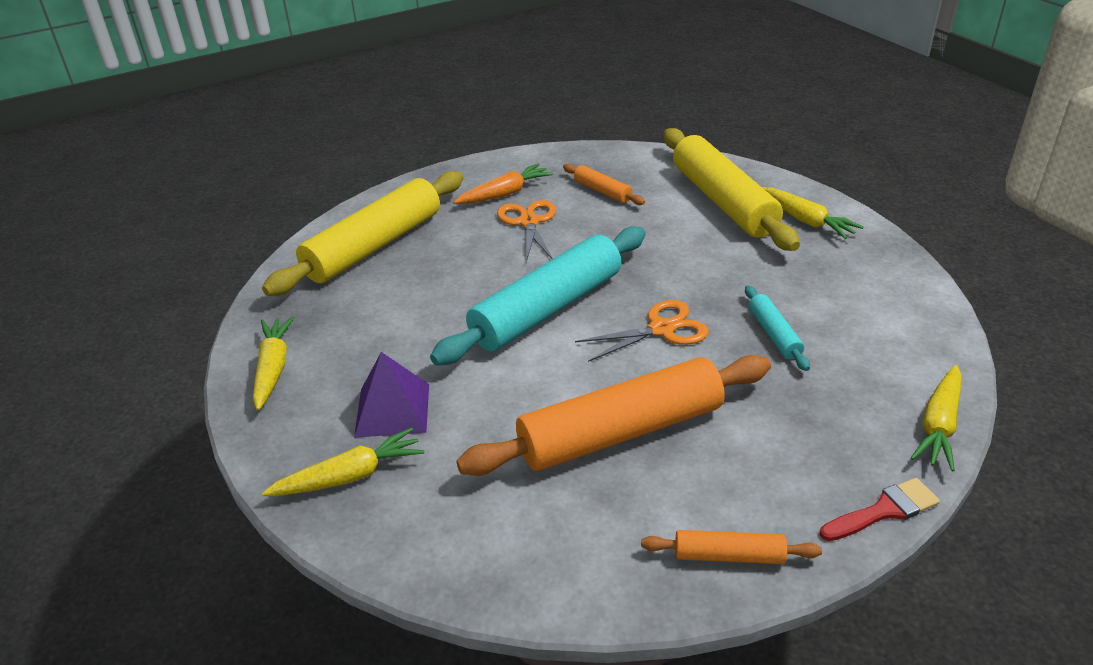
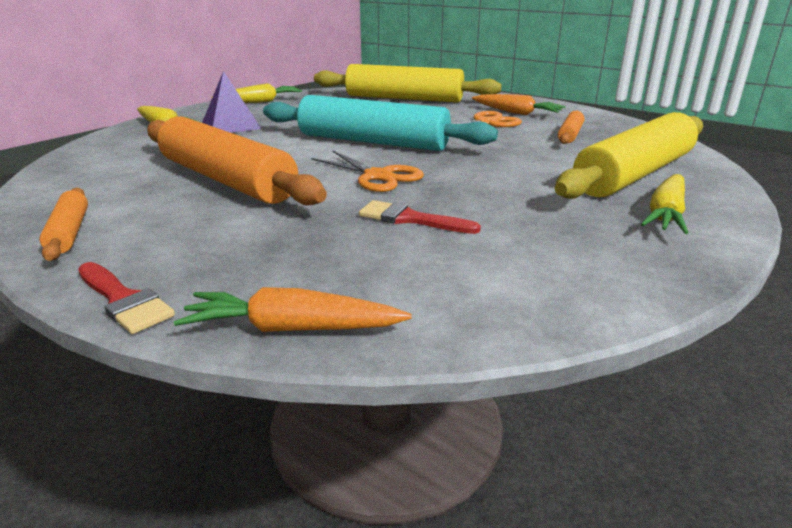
camera: 65 degrees right, 10 degrees down
(774, 334) = (411, 219): turquoise rolling pin -> red brush
(939, 425) = (292, 328): yellow carrot -> orange carrot

